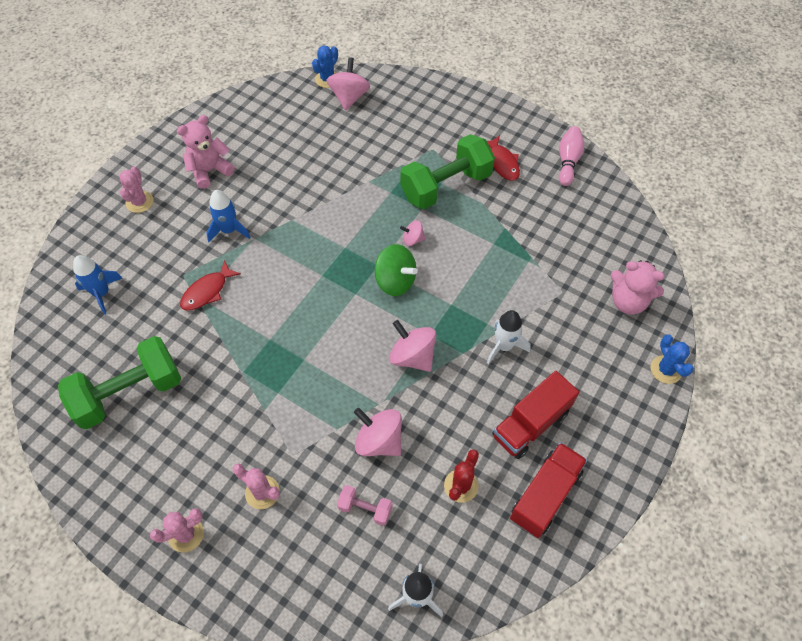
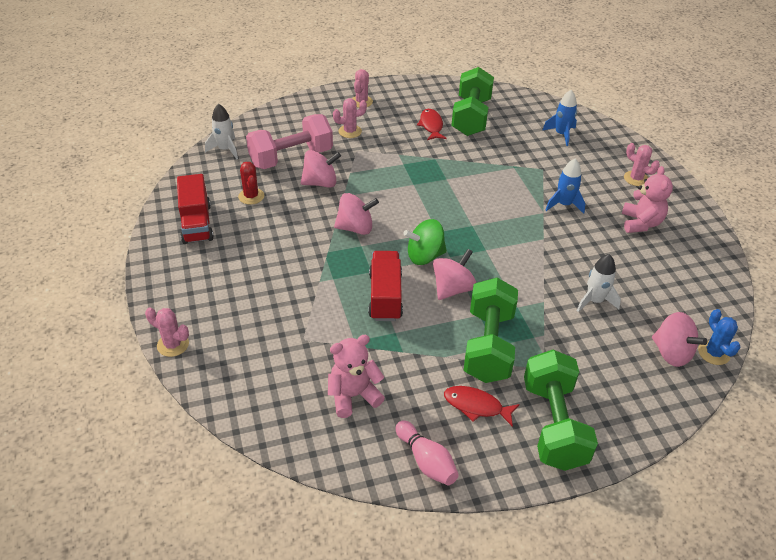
camera: 130 degrees right, 15 degrees down
(207, 291) = (516, 172): red fish -> red fish (431, 126)
(365, 509) = (291, 158): pink dumbbell -> pink dumbbell, size x2.20
(413, 239) = (453, 289): pink spinning top -> pink spinning top, size x1.82
(473, 122) = (553, 424): none -> green dumbbell
(504, 346) = (305, 274): white rocket -> white rocket (594, 301)
(531, 424) = (241, 248): red truck -> red truck (385, 296)
(628, 301) = (245, 372): pink teddy bear -> pink teddy bear (353, 396)
(666, 370) = (173, 345): blue cactus -> pink cactus

